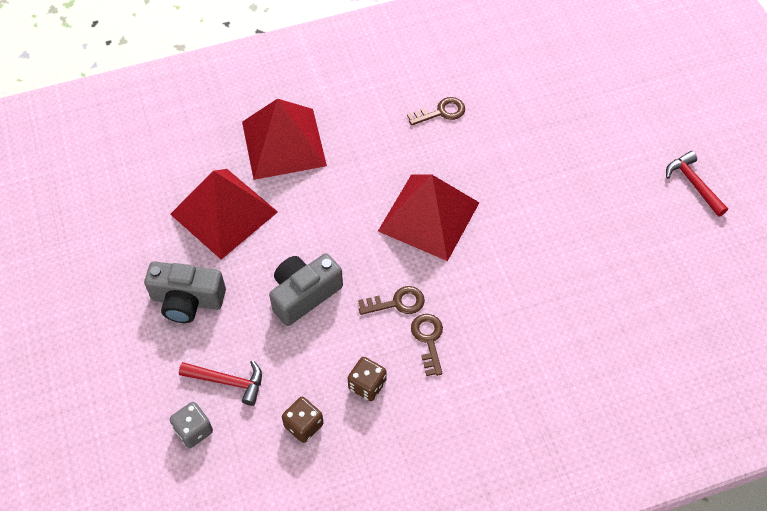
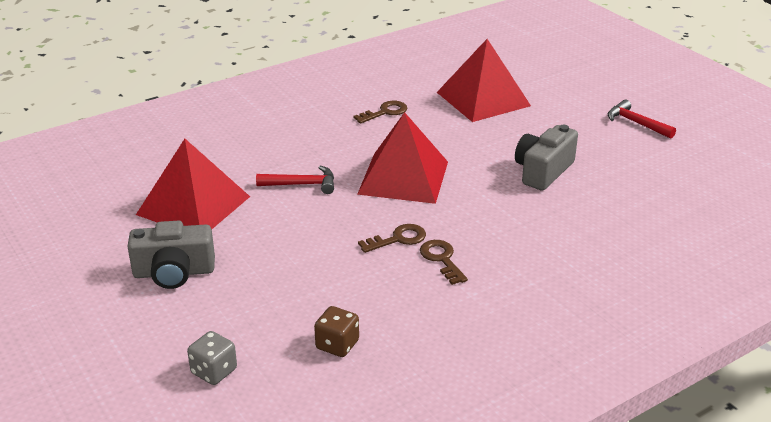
camera: 15 degrees left, 25 degrees down
(228, 382) = (240, 326): red hammer -> red hammer (302, 184)
(283, 143) = (239, 151): red pyramid -> red pyramid (483, 99)
(304, 294) = (299, 248): grey camera -> grey camera (543, 171)
(367, 385) = (393, 302): brown dice -> none

